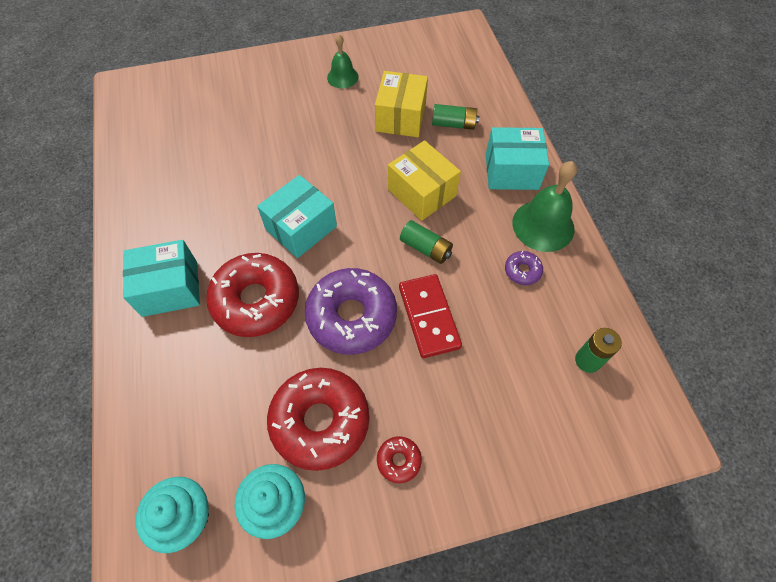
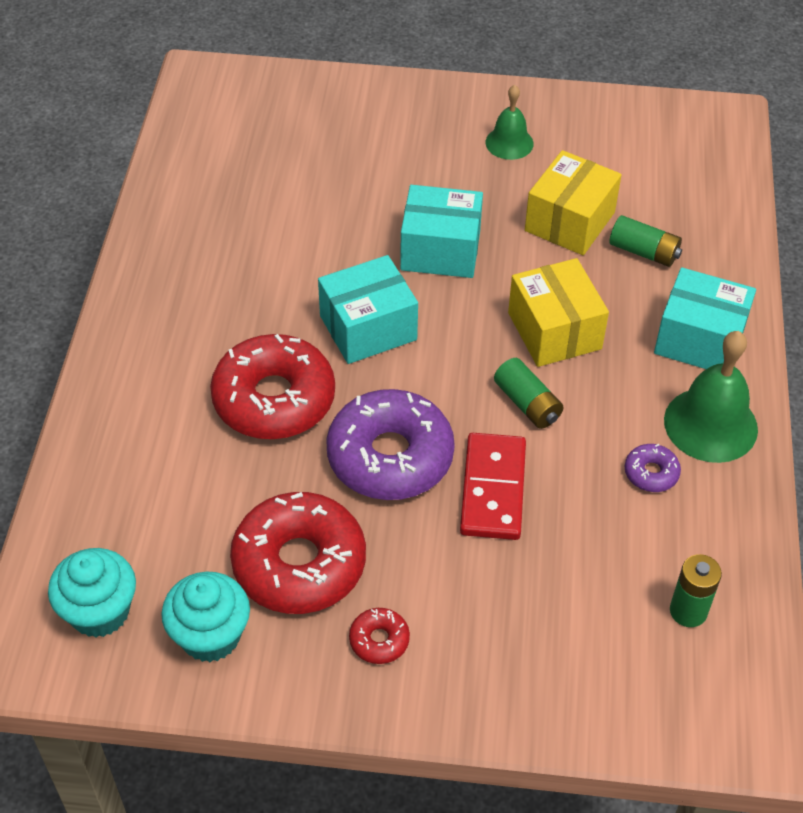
camera: 20 degrees right, 10 degrees down
(170, 288) = (171, 351): turquoise box -> turquoise box (440, 250)

